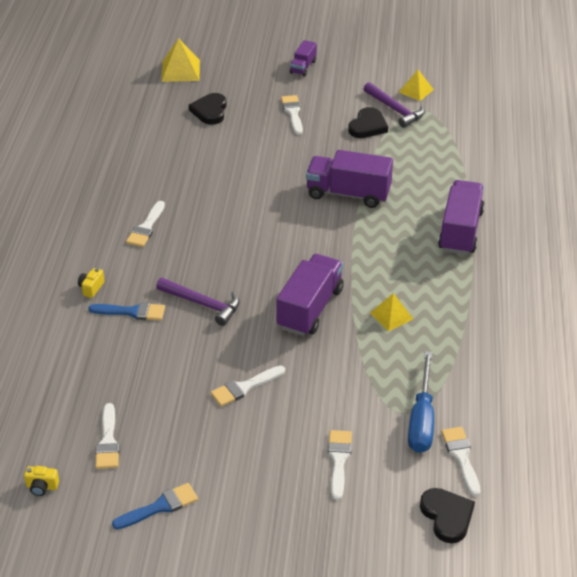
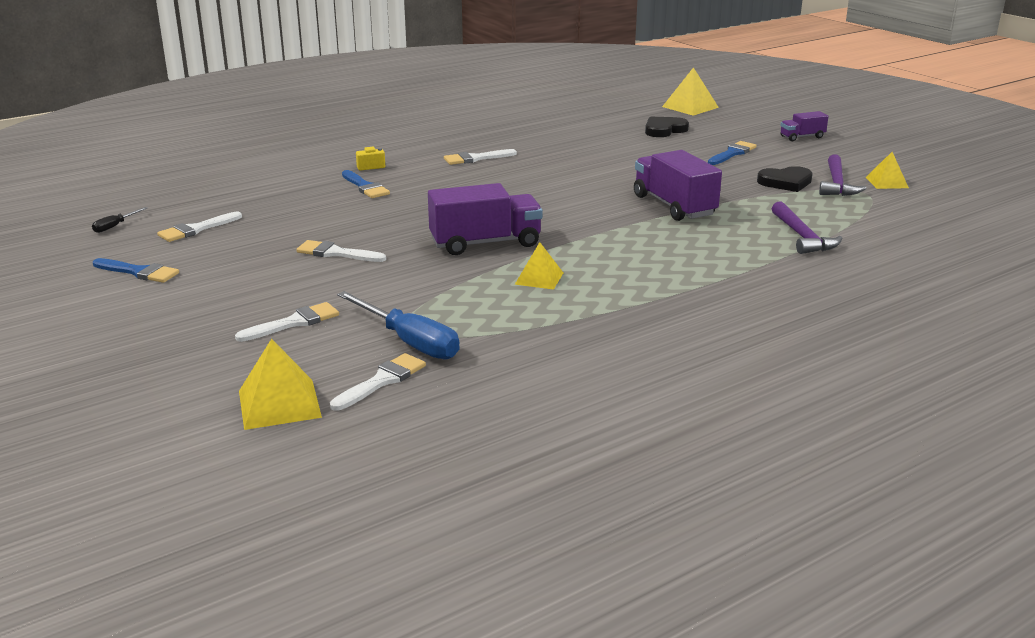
camera: 50 degrees right, 15 degrees down
(42, 487) = (115, 226): yellow camera -> black screwdriver
(203, 304) = (418, 205): purple hammer -> purple hammer (802, 237)
(293, 113) = (732, 153): white brush -> blue brush
(421, 420) = (409, 342): blue screwdriver -> blue screwdriver turned 105 degrees counterclockwise
(447, 516) = (279, 404): black heart -> yellow pyramid
(460, 231) = (729, 267): purple truck -> none

